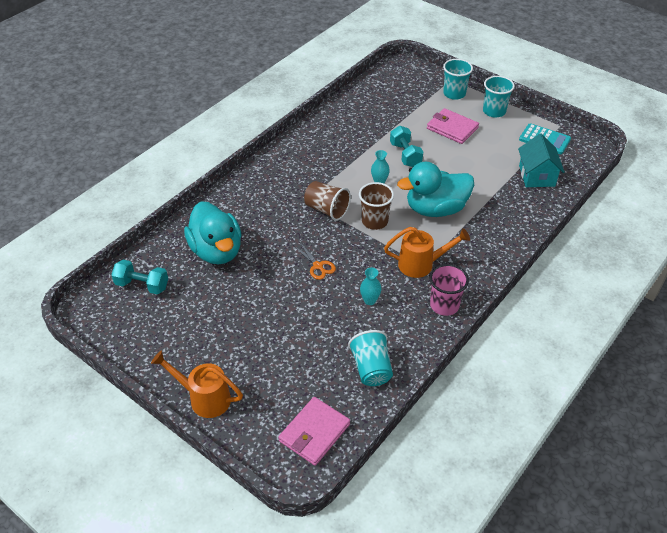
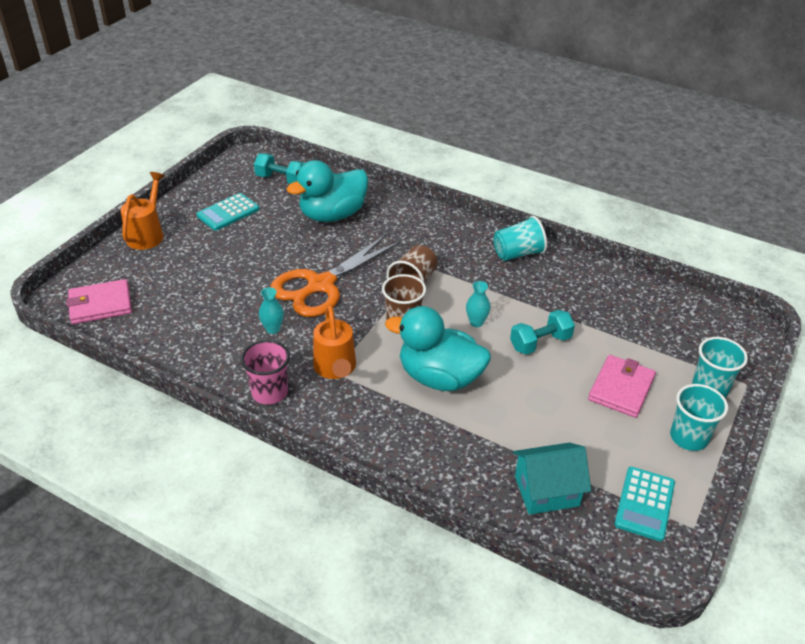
camera: 80 degrees right, 5 degrees down
(142, 285) = (281, 179): turquoise dumbbell -> turquoise dumbbell turned 75 degrees counterclockwise
(187, 329) = (228, 212): none -> turquoise calculator
(314, 433) = (100, 305): pink wallet -> pink wallet turned 45 degrees counterclockwise
(318, 266) = (321, 285): orange scissors -> orange scissors, size x2.41
(371, 368) = (176, 337): turquoise cup -> turquoise cup (518, 253)
(435, 209) = (439, 377): turquoise duck -> turquoise duck turned 45 degrees counterclockwise

